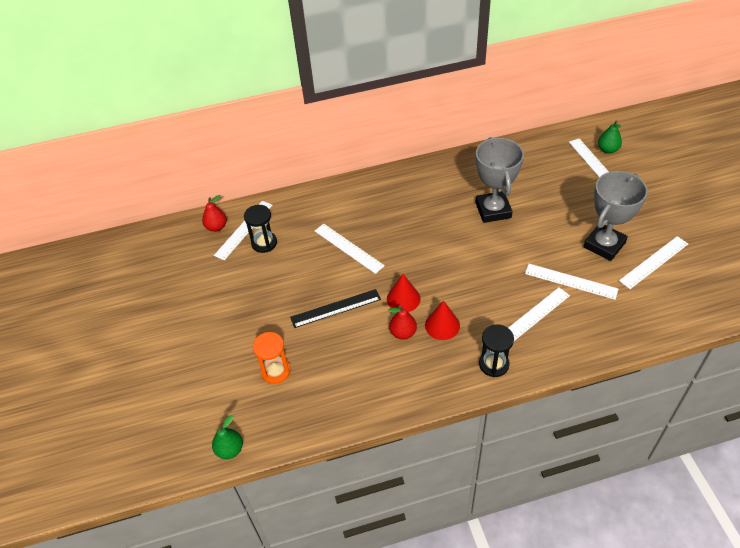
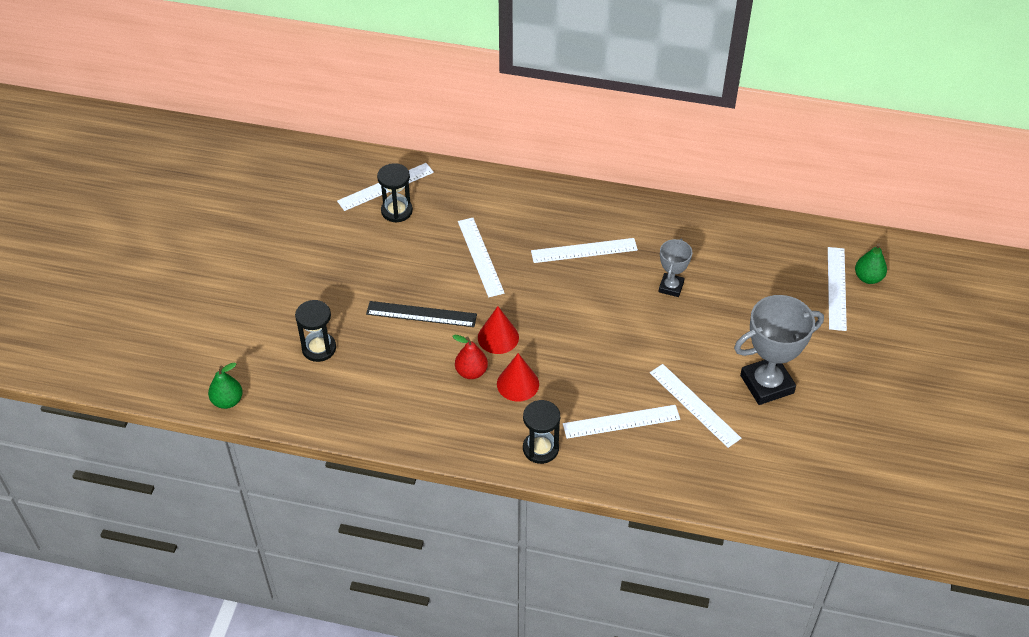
camera: 25 degrees right, 0 degrees up
(216, 227) = (360, 171): red pear -> none
(275, 371) = (319, 348): orange hourglass -> black hourglass
(493, 210) = (671, 287): grey trophy -> grey trophy, size x0.55
(654, 262) = (808, 430): white ruler -> white ruler (584, 250)

